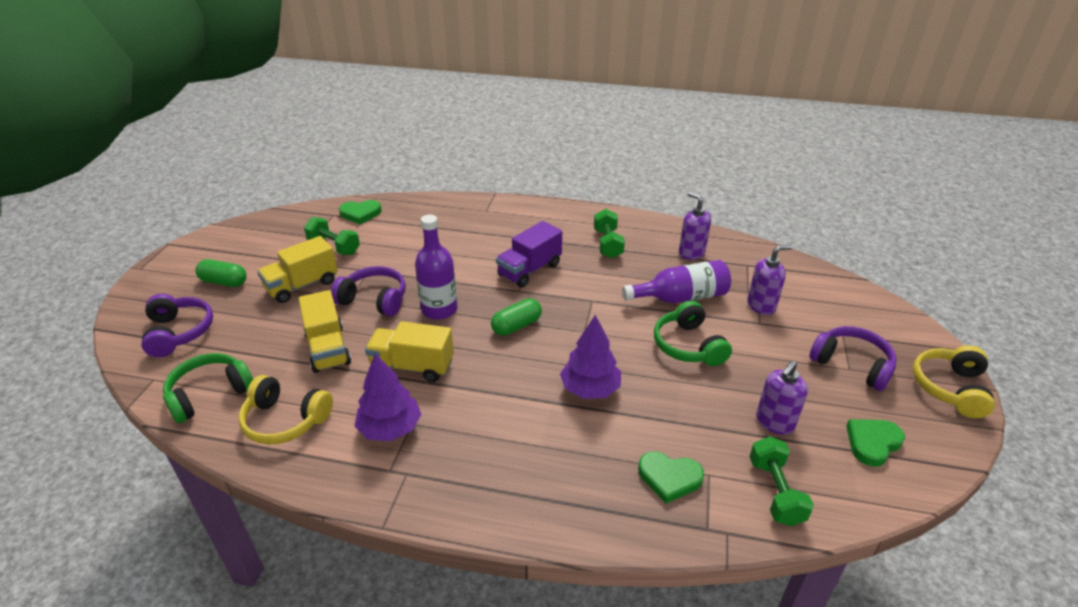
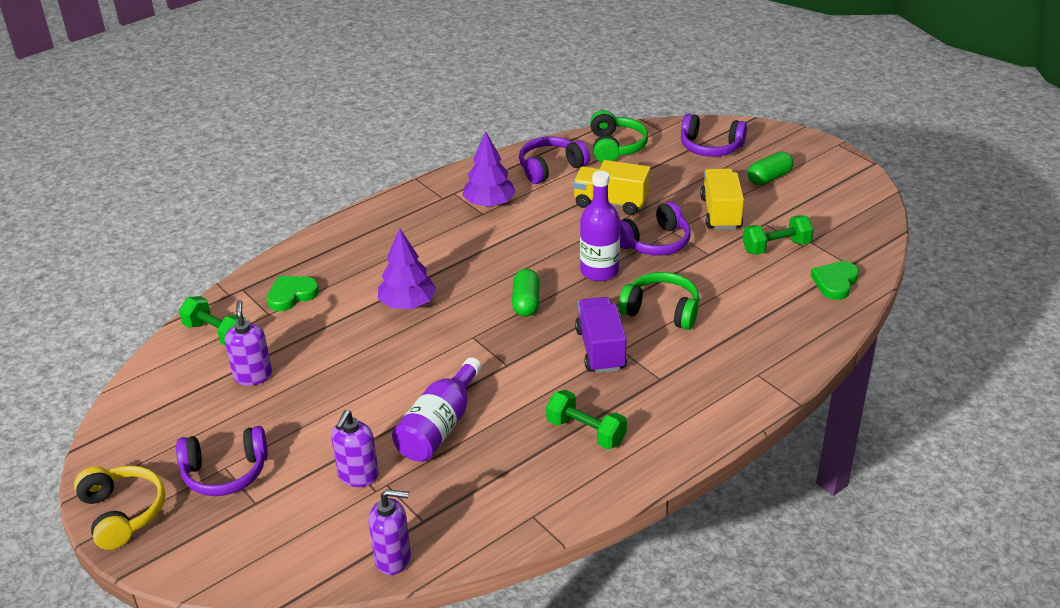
camera: 130 degrees right, 0 degrees up
(285, 420) = (550, 168): yellow headphones -> purple headphones
(412, 366) = (541, 233): yellow truck -> none
(688, 346) = (378, 386): green headphones -> green headphones (661, 310)
(691, 253) = (495, 489): purple soap dispenser -> purple soap dispenser (393, 558)
(872, 443) = (168, 412): green heart -> none

